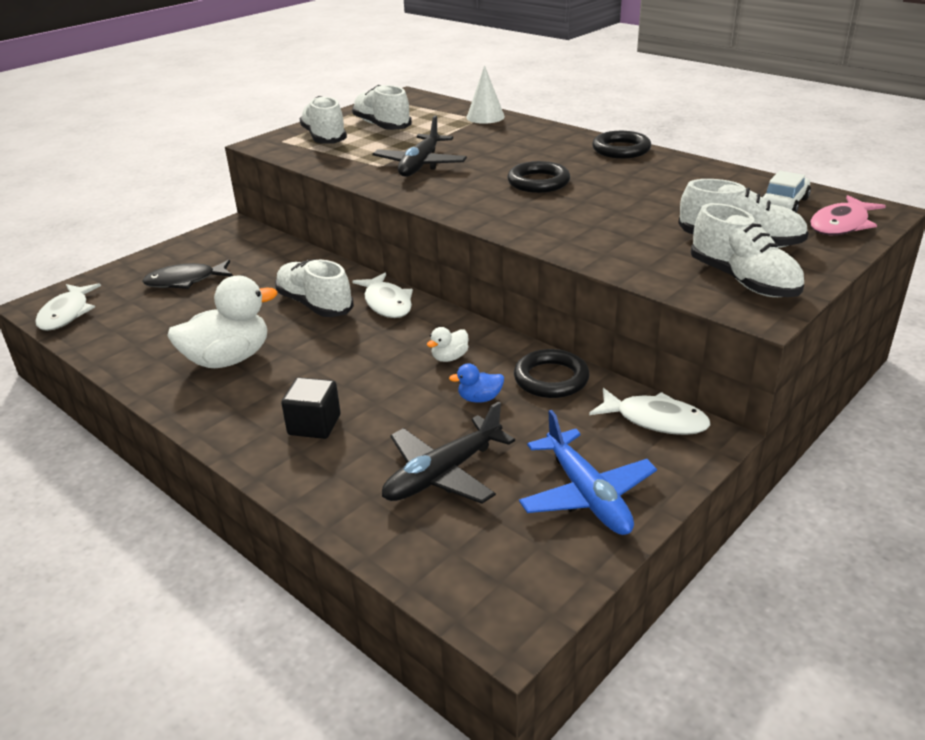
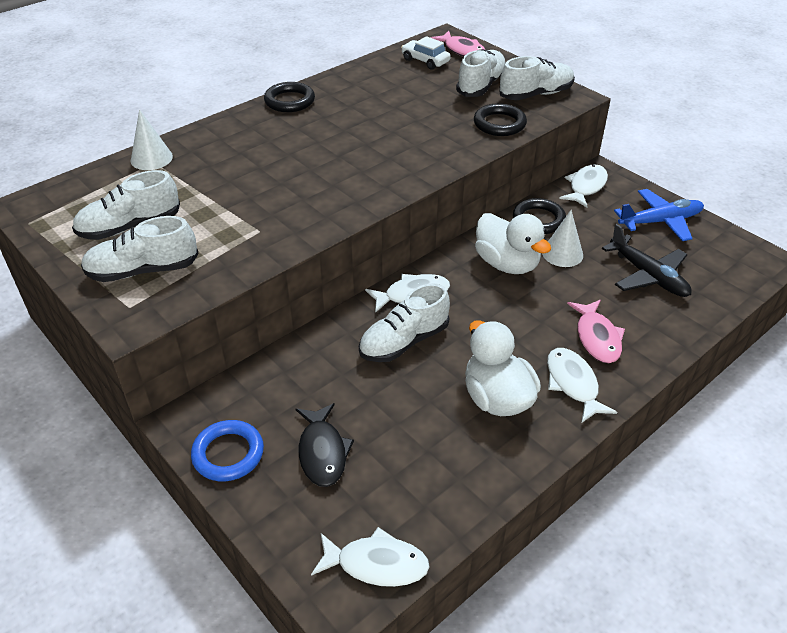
camera: 85 degrees left, 10 degrees up
(195, 246) = (228, 454): none -> blue ring
(240, 407) = (573, 384): none -> white fish
(314, 425) = (597, 338): black cube -> pink fish
(420, 165) = (271, 205): black plane -> none
(449, 358) = (507, 264): white duck -> white duck, size x2.21
(479, 399) = (562, 253): blue duck -> white cone
(538, 182) = (345, 146): black ring -> black ring (499, 124)

